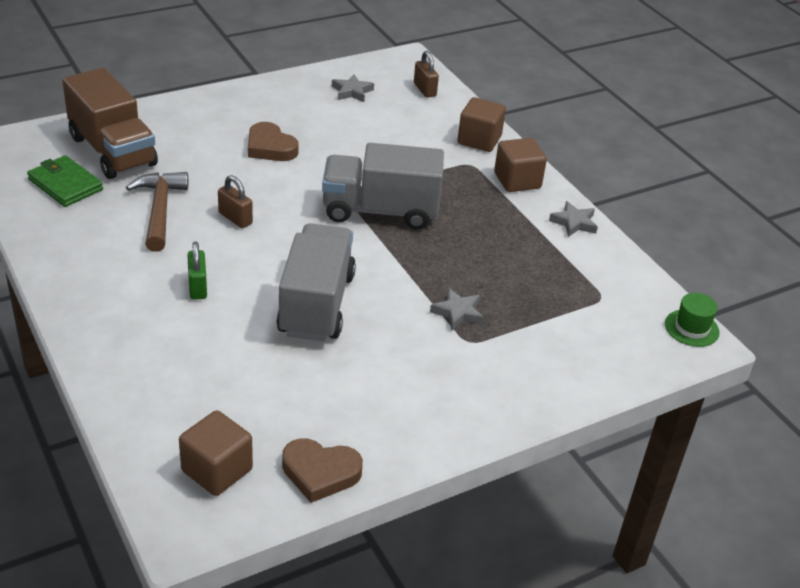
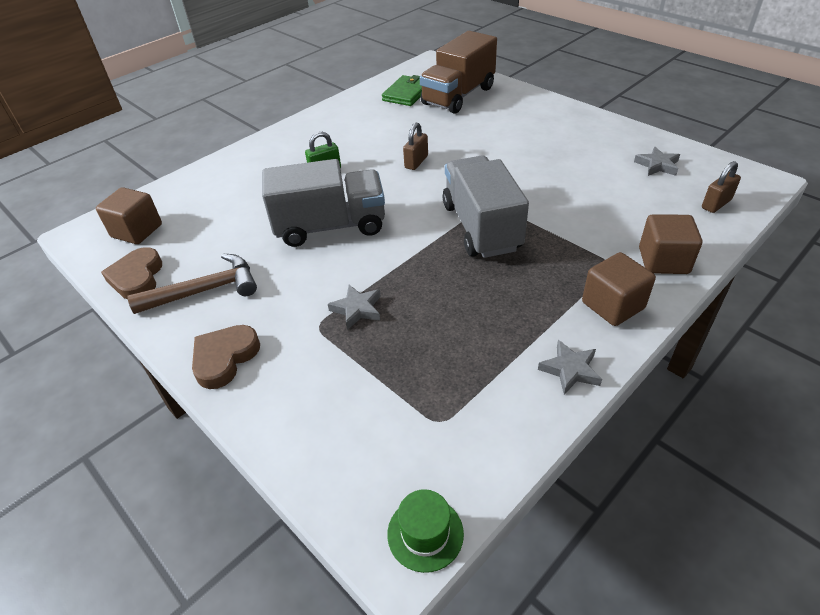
camera: 80 degrees right, 5 degrees up
(160, 210) = (403, 131): brown hammer -> brown hammer (205, 290)
(270, 147) = (524, 150): brown heart -> brown heart (225, 358)

